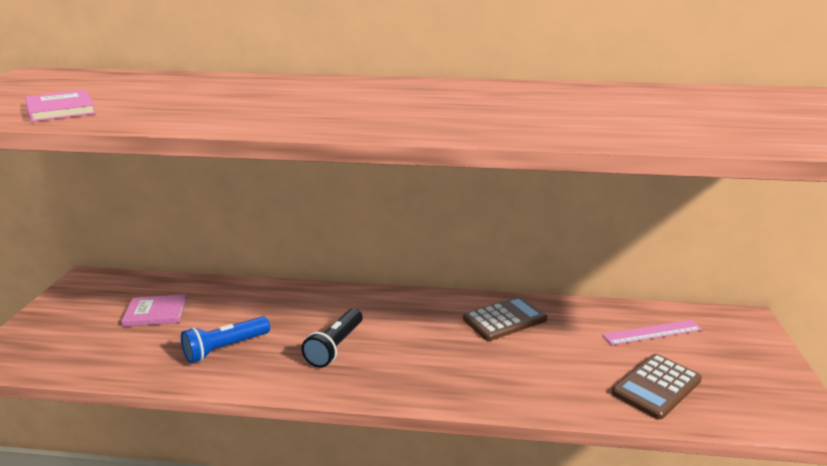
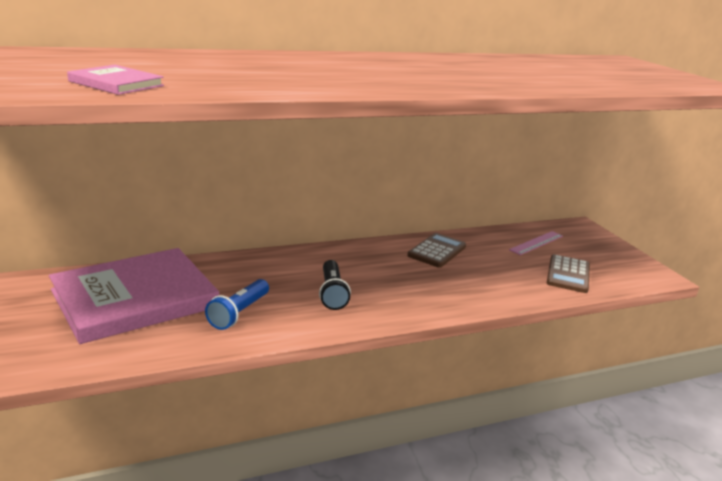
camera: 30 degrees left, 0 degrees up
(155, 313) = (135, 299): pink book -> pink book, size x2.46

